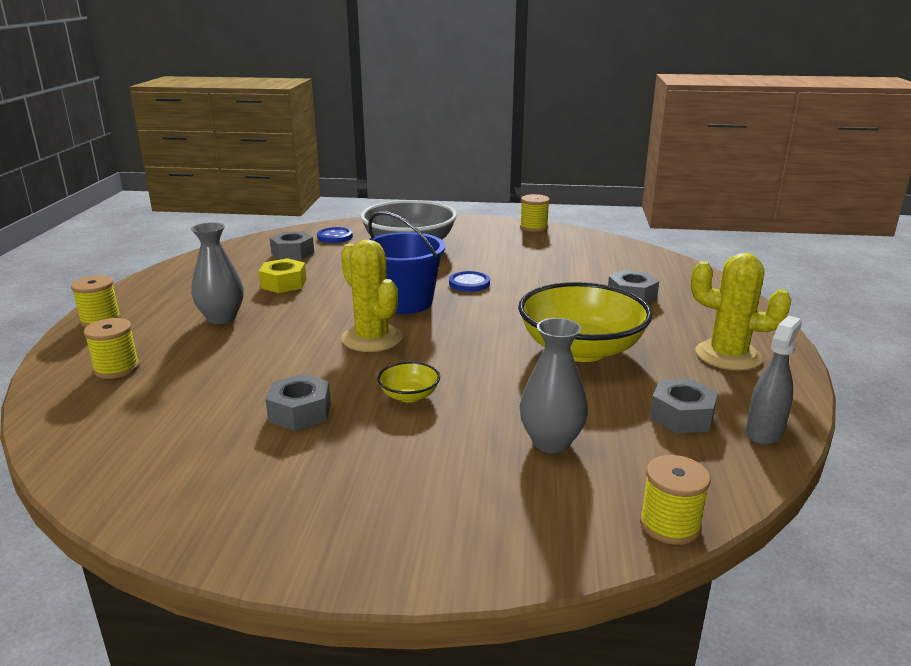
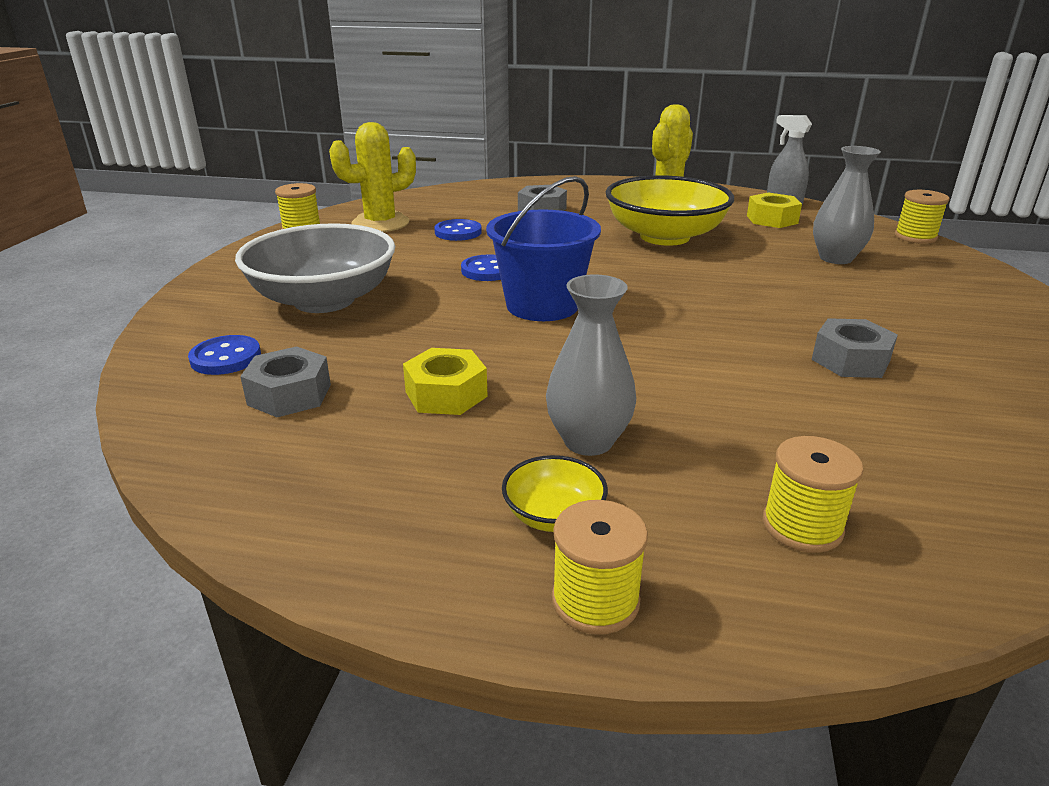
camera: 85 degrees left, 5 degrees up
(372, 339) = (654, 324): yellow cactus -> yellow cactus (380, 223)
(409, 396) = (785, 306): yellow bowl -> yellow bowl (553, 515)
(551, 270) = (458, 232): none -> blue button
(682, 416) = (772, 219): grey nut -> yellow nut

